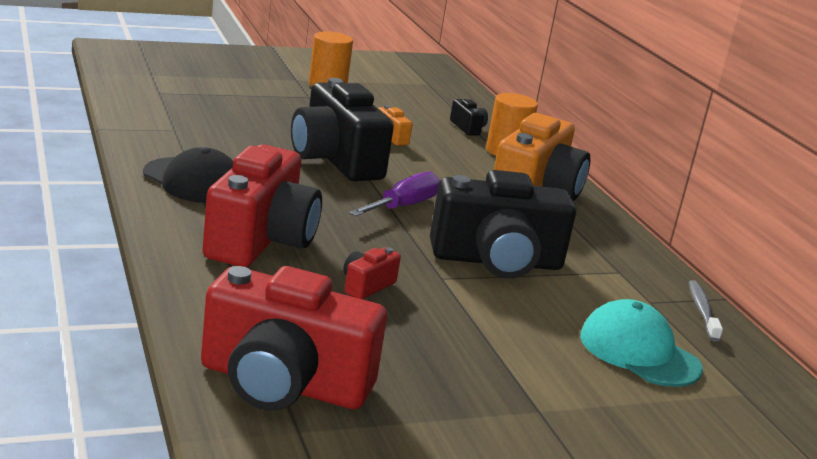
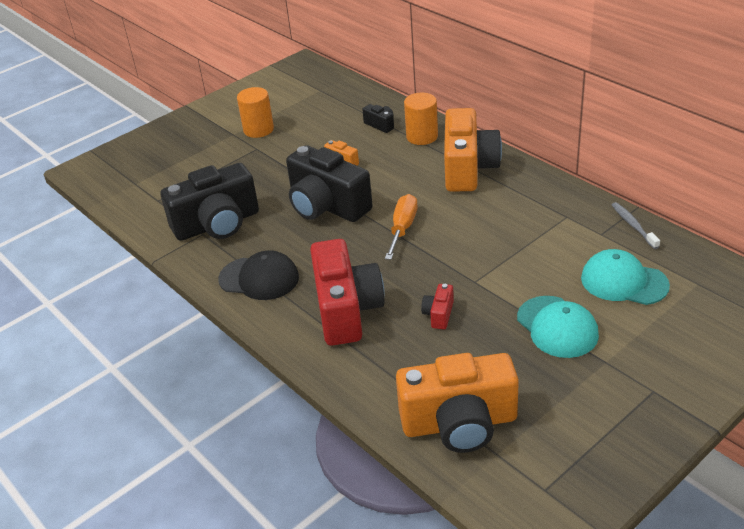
camera: 15 degrees left, 15 degrees up
(283, 383) = (459, 423): red camera -> orange camera
(403, 206) = (403, 228): purple screwdriver -> orange screwdriver
(496, 261) = (493, 248): black camera -> black camera (217, 224)
(506, 355) = (557, 327): none -> turquoise cap

